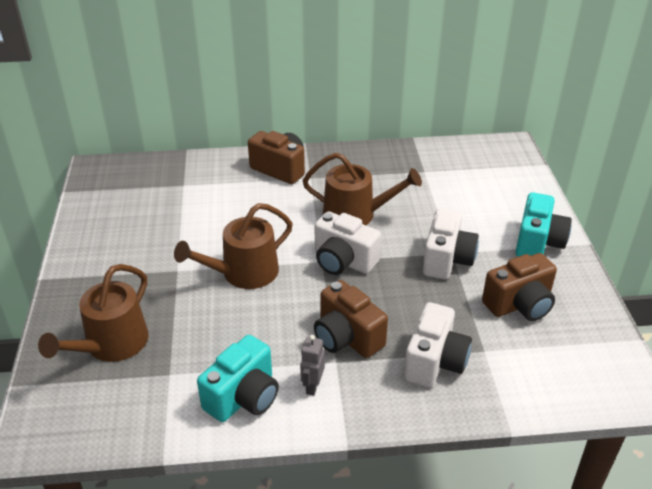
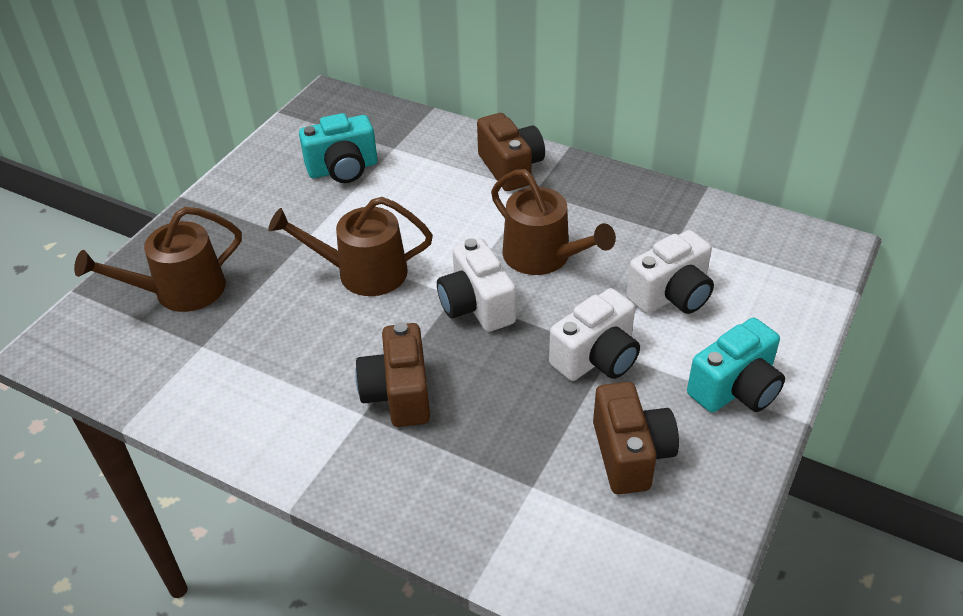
camera: 35 degrees right, 5 degrees up
(243, 397) = (243, 404): turquoise camera -> turquoise camera (343, 169)
(312, 386) = (315, 428): grey robot -> none
(434, 362) = (464, 469): white camera -> white camera (671, 295)
(519, 305) = (630, 454): brown camera -> brown camera turned 105 degrees counterclockwise

